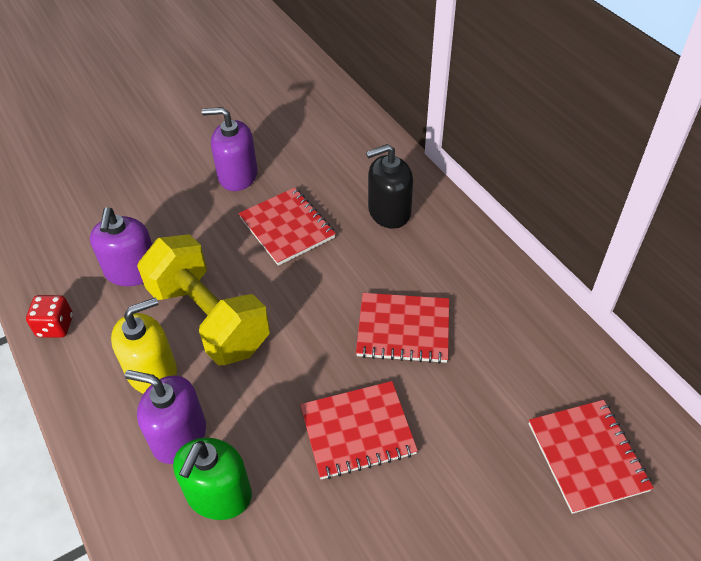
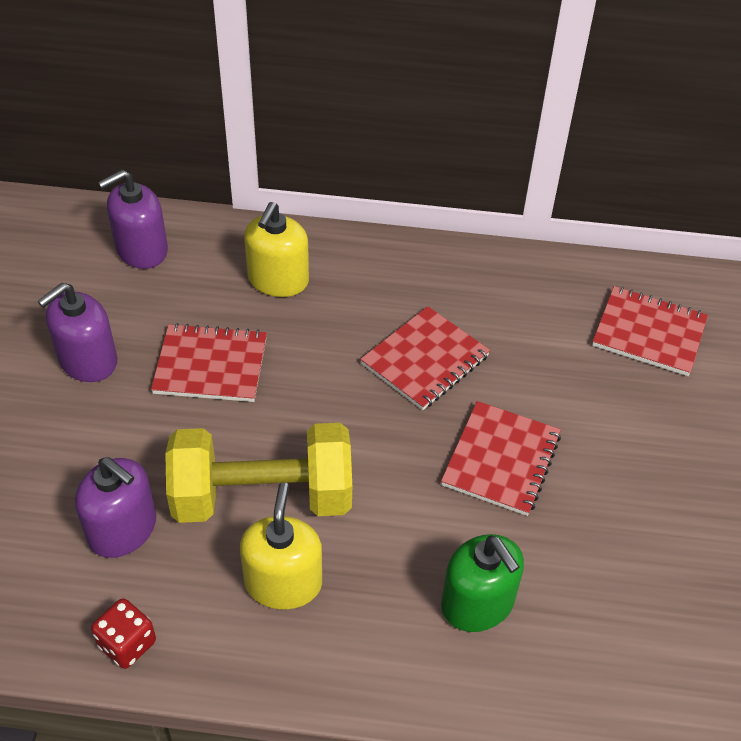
camera: 55 degrees left, 0 degrees up
(179, 436) = (384, 601): purple soap dispenser -> purple soap dispenser (141, 250)
(389, 212) = (278, 280): black soap dispenser -> yellow soap dispenser

